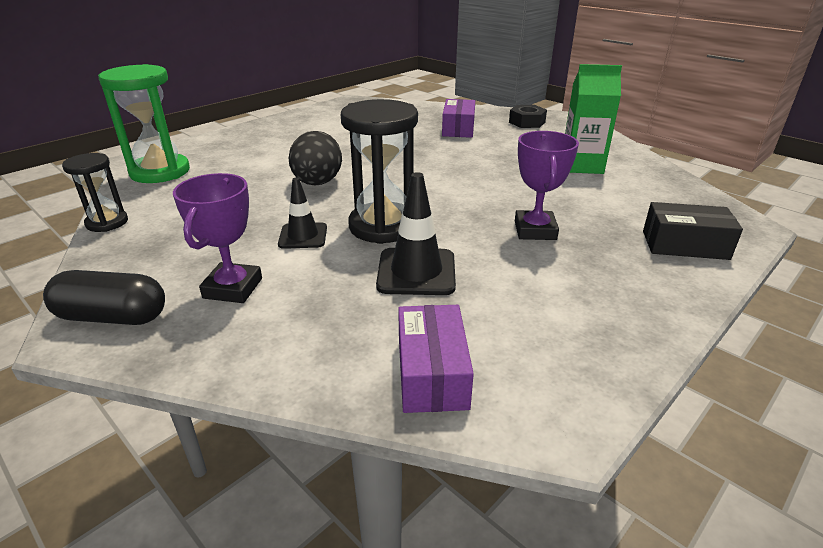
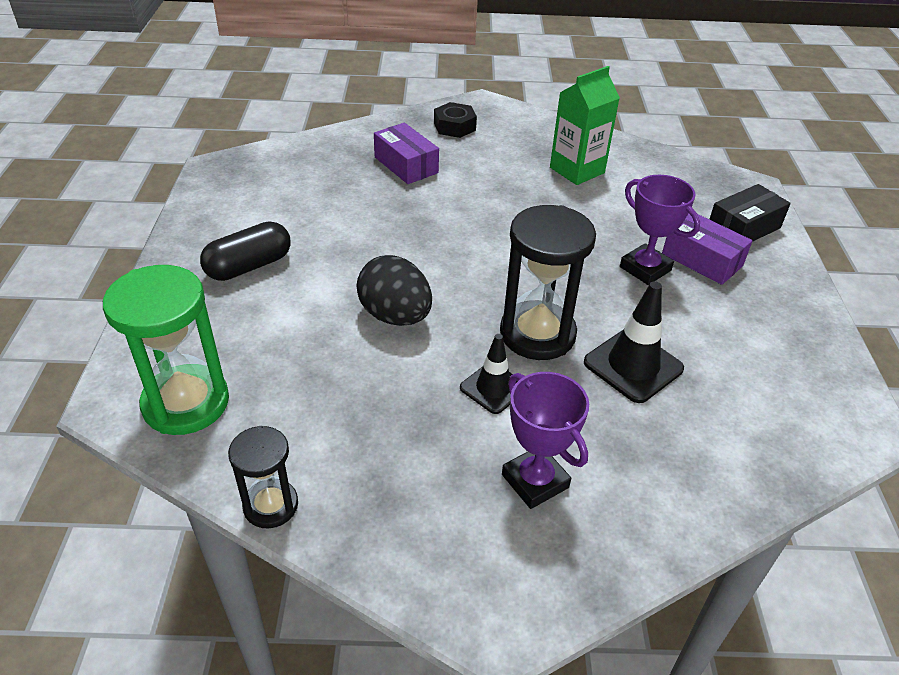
camera: 45 degrees left, 10 degrees up
(113, 317) = (494, 584): black capsule -> black capsule (249, 266)
(431, 373) = (767, 444): purple box -> purple box (702, 260)

